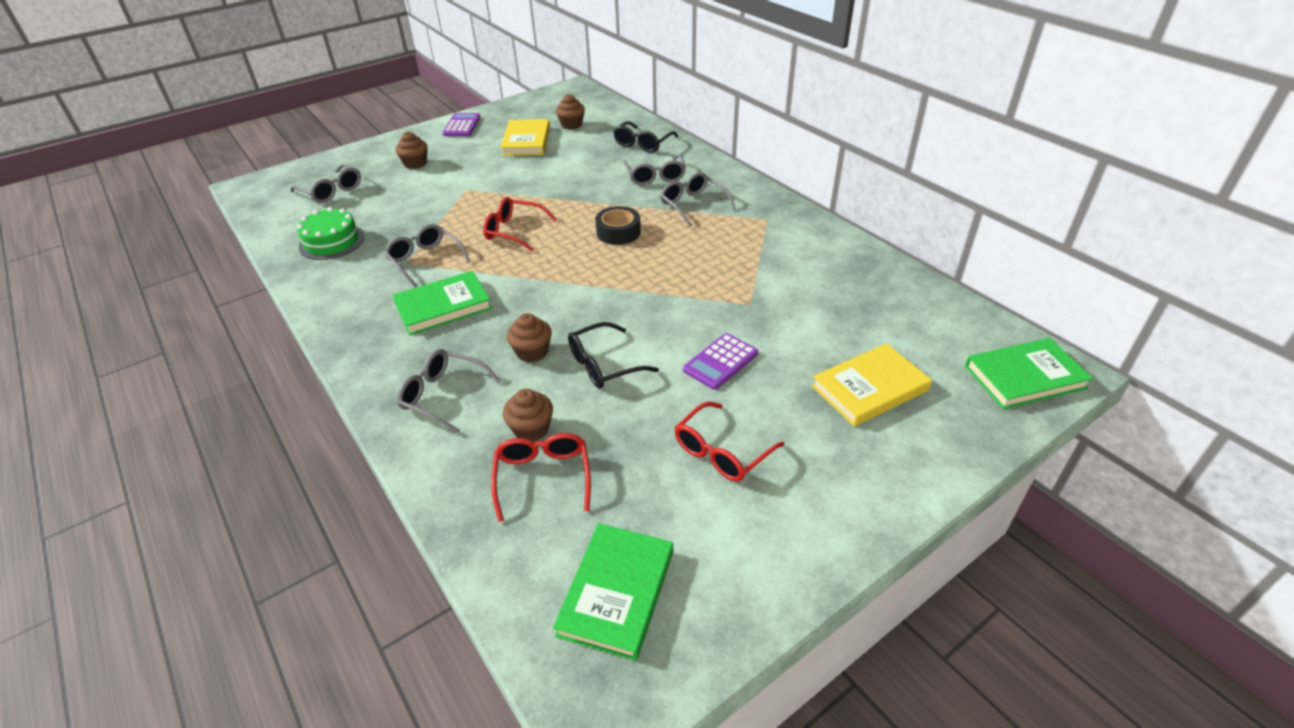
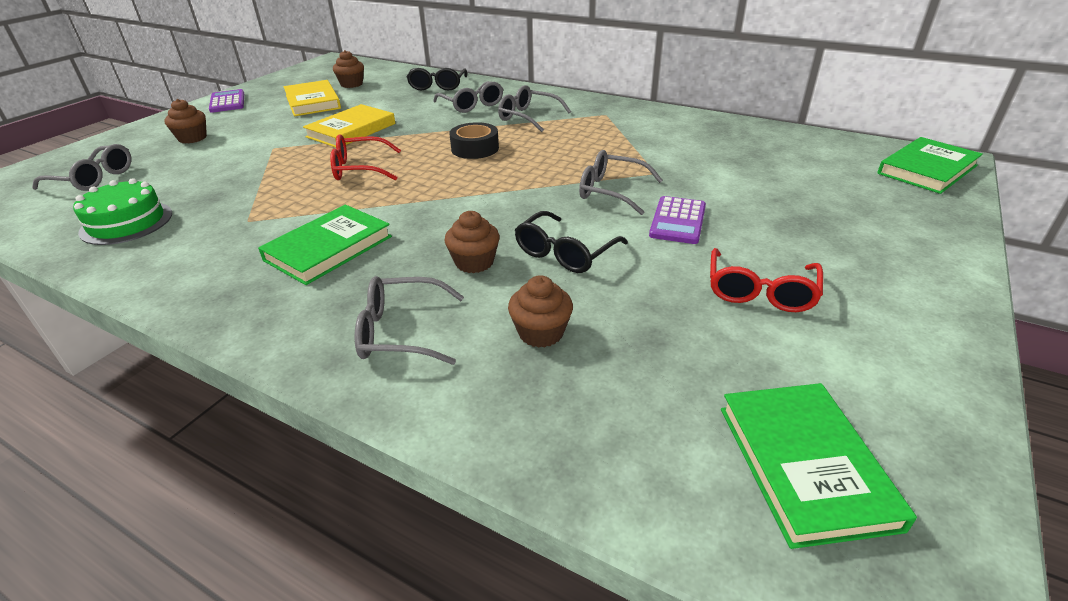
camera: 25 degrees left, 5 degrees down
(425, 260) = (270, 213): grey glasses -> grey glasses (611, 191)
(543, 477) = (600, 375): red glasses -> none
(870, 388) = (826, 206): yellow book -> yellow book (351, 130)

